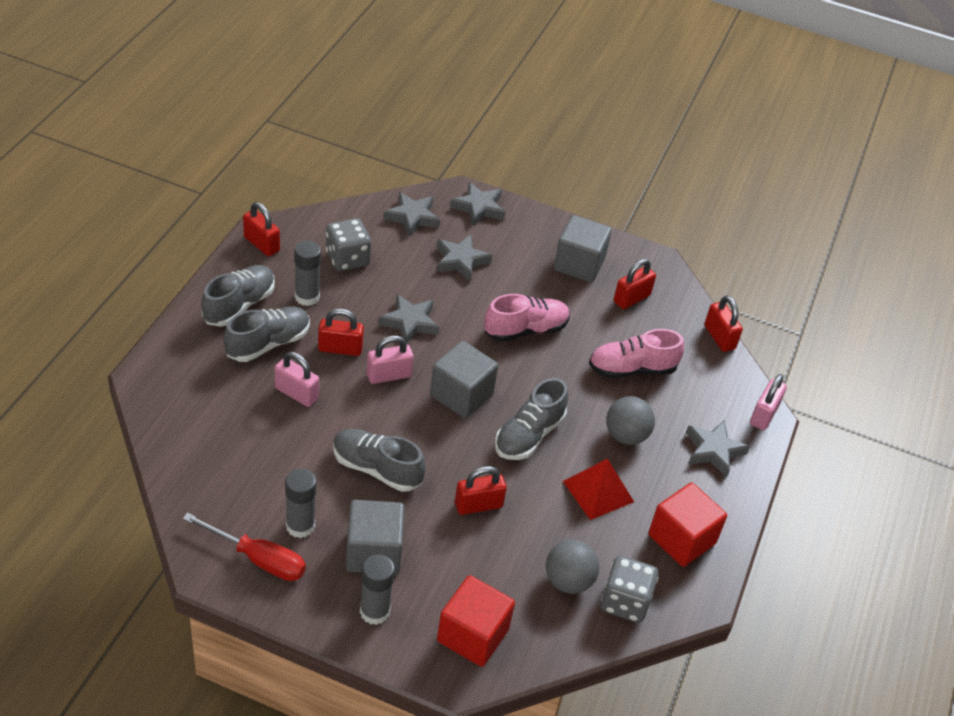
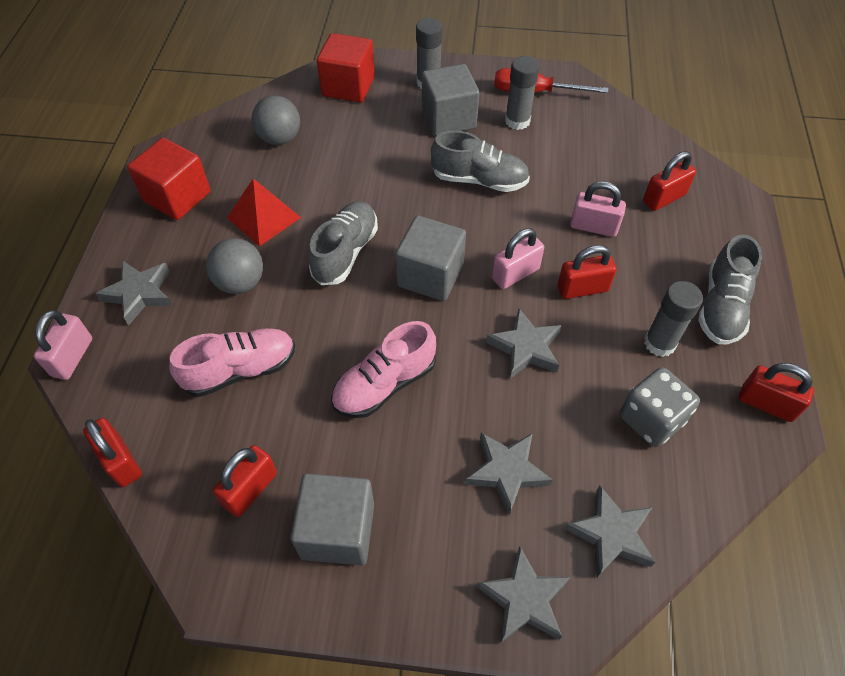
camera: 170 degrees right, 10 degrees up
(268, 343) = (658, 270): grey shoe -> none
(478, 505) = (375, 175): red padlock -> red padlock (664, 198)
(625, 602) = (228, 136): grey dice -> none

